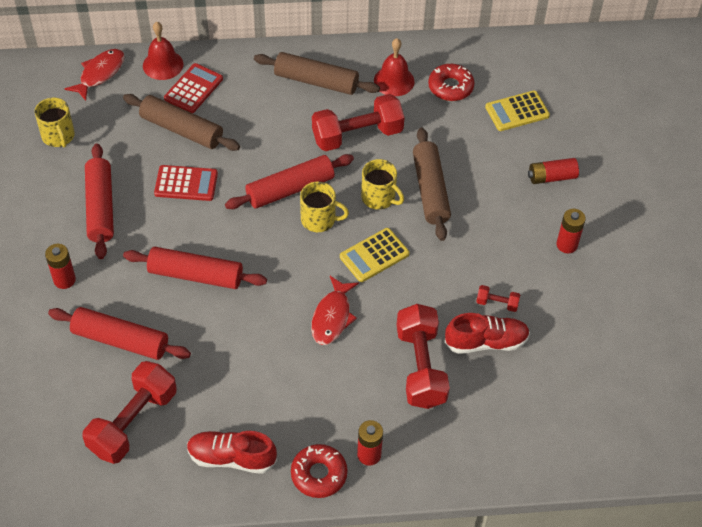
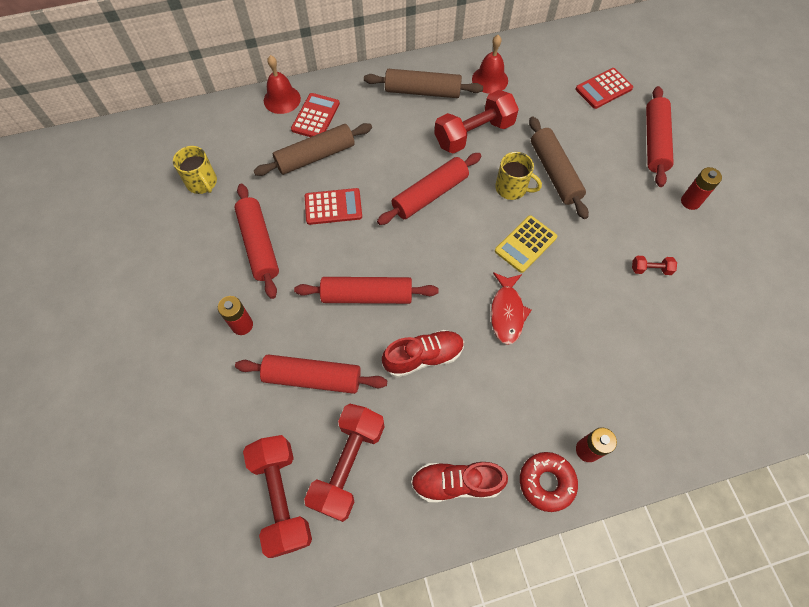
camera: 10 degrees left, 10 degrees up
(100, 74) = (226, 117): red fish -> none
(182, 129) = (315, 156): brown rolling pin -> brown rolling pin turned 45 degrees counterclockwise
(319, 219) = (465, 219): yellow mug -> none
(420, 367) = (604, 347): red dumbbell -> red dumbbell (282, 497)
(450, 87) = (540, 77): red donut -> none
(486, 342) = (654, 309): red shoe -> red shoe (423, 357)
(517, 111) = (603, 89): yellow calculator -> red calculator
(551, 177) = (654, 142): red battery -> red rolling pin

